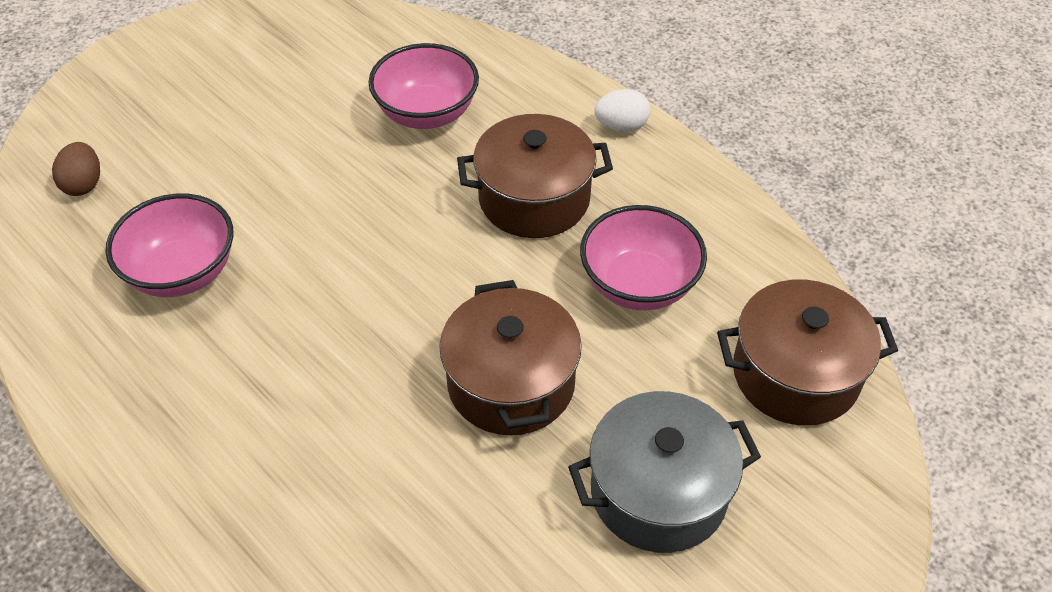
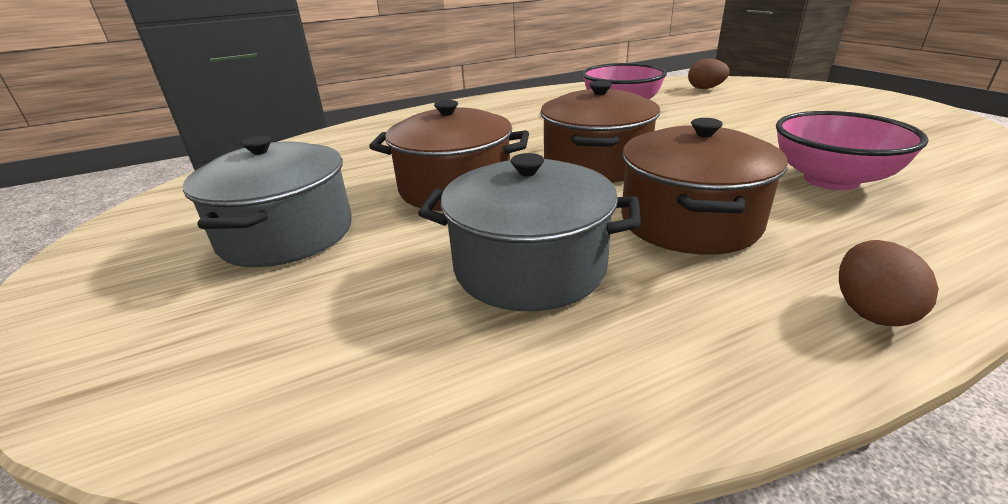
camera: 110 degrees right, 20 degrees down
(621, 126) = (870, 311): white egg -> brown egg
(639, 284) = (529, 267): pink bowl -> grey pot
(795, 374) = (300, 365): brown pot -> brown pot (596, 164)

